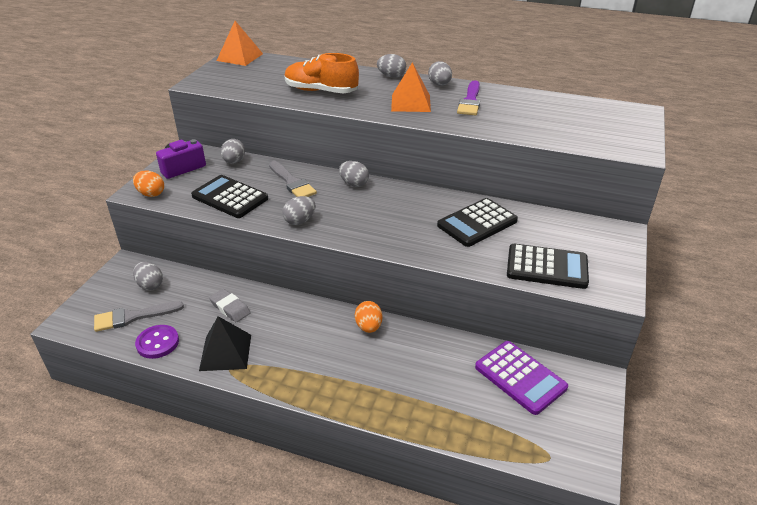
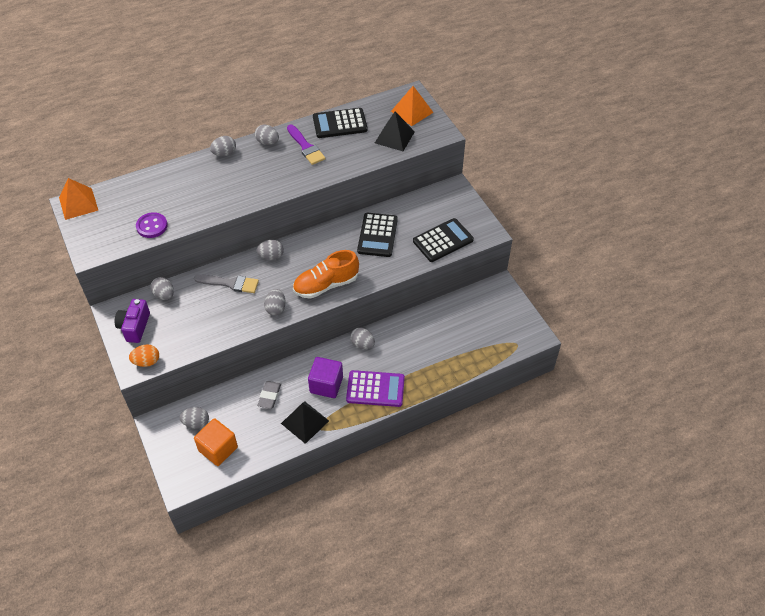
camera: 45 degrees left, 15 degrees up
(133, 317) = (218, 449): grey brush -> orange cube
(157, 343) = (258, 449): purple button -> purple button (152, 226)
(230, 197) = (206, 324): black calculator -> black calculator (340, 124)
(230, 308) = (269, 396): grey eraser -> grey eraser turned 75 degrees counterclockwise
(288, 336) = (326, 385): none -> purple cube
(321, 91) = (196, 200): orange shoe -> orange shoe (326, 285)
(368, 327) = (362, 344): orange egg -> grey egg
(411, 103) = (271, 173): orange pyramid -> orange pyramid (412, 111)
(520, 377) = (466, 313): purple calculator -> purple calculator (375, 389)
(575, 131) = (394, 137): none -> black pyramid

